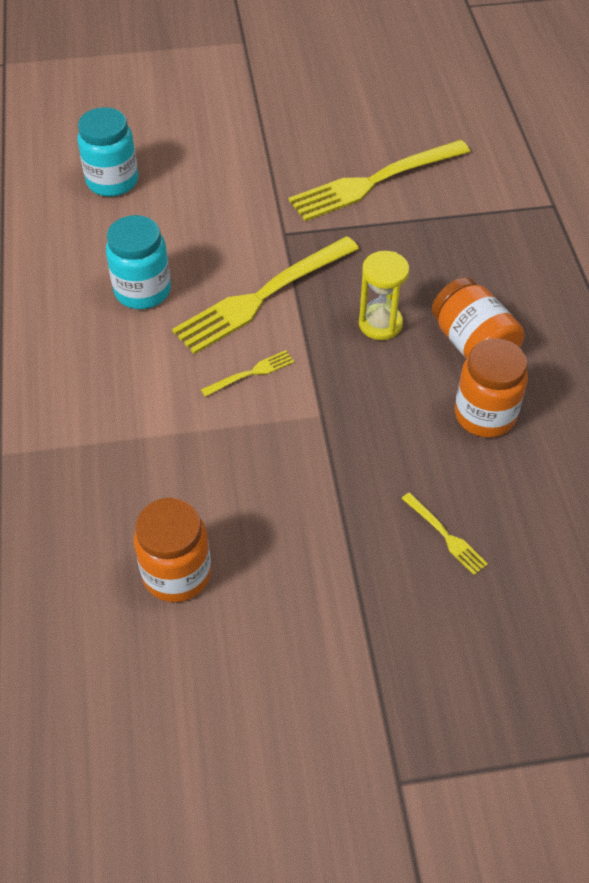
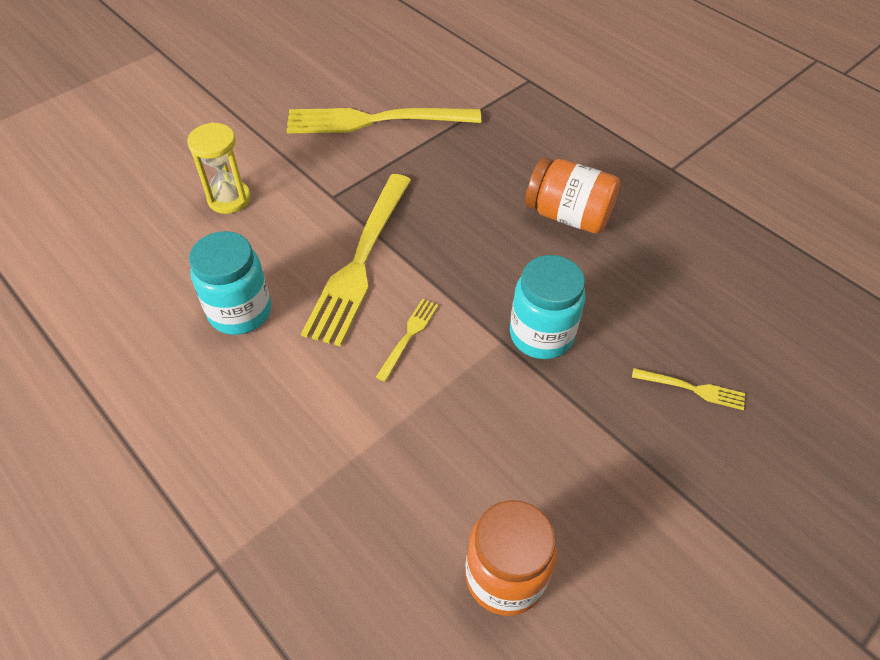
camera: 35 degrees left, 0 degrees up
(112, 181) = (125, 222): turquoise jar -> turquoise jar (541, 335)
(373, 182) = (374, 121): yellow fork -> yellow fork turned 60 degrees clockwise
(380, 324) = (481, 235): yellow hourglass -> yellow hourglass (229, 199)
(485, 415) = (629, 269): orange jar -> none

